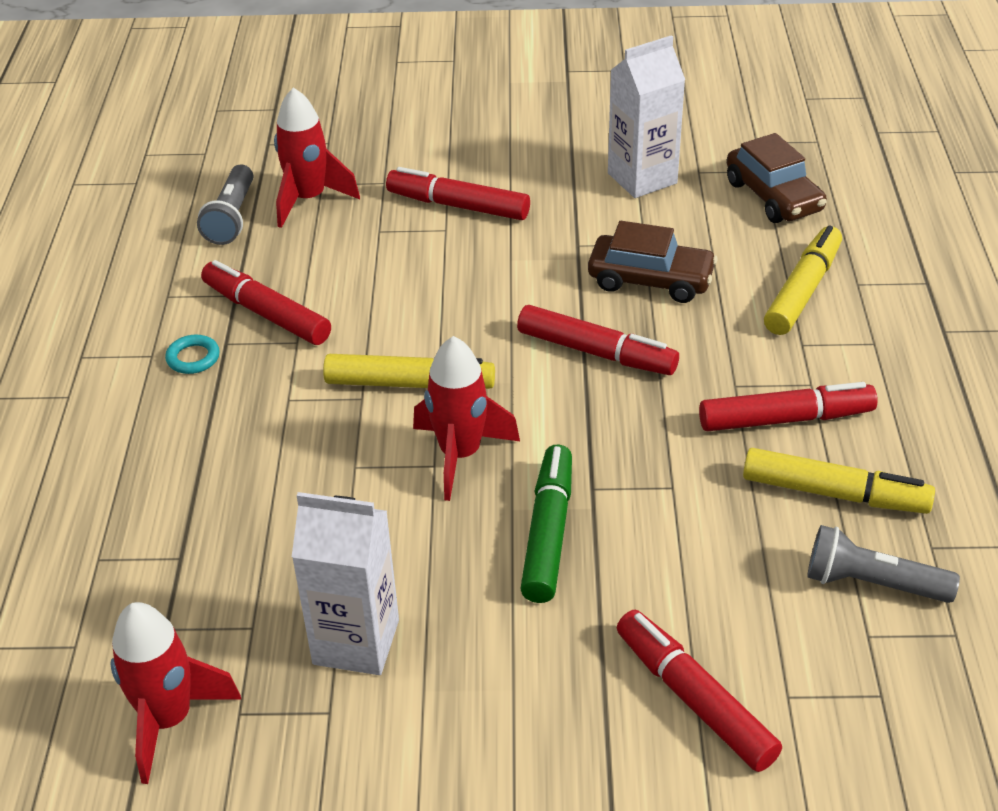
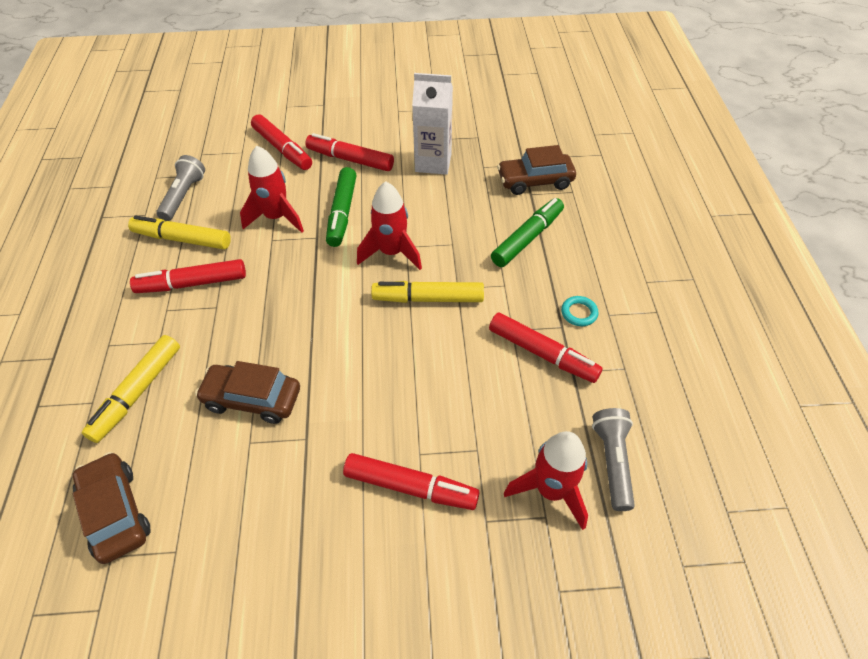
camera: 175 degrees right, 10 degrees up
(160, 585) = (535, 181): none -> brown car
(169, 719) = (506, 133): red rocket -> red rocket (276, 217)
(222, 470) = (527, 238): none -> green marker
(596, 352) = (303, 329): red marker -> red marker (350, 159)
(642, 178) = (233, 537): white carton -> none
(872, 583) = (183, 196): grey flashlight -> grey flashlight turned 90 degrees counterclockwise

